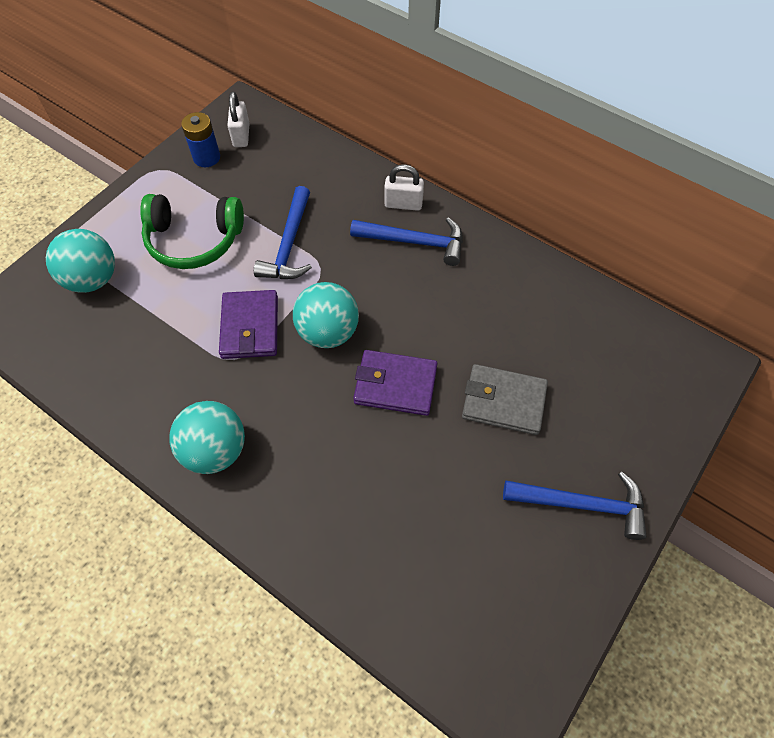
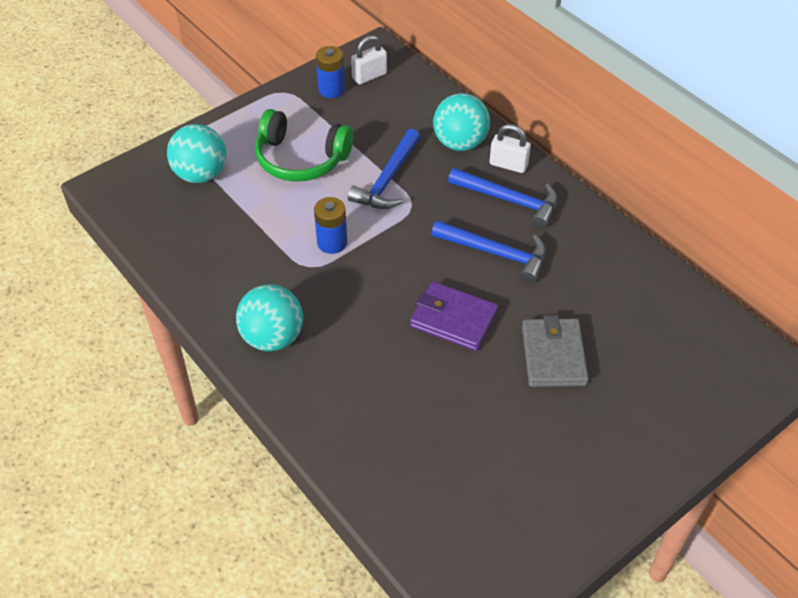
camera: 15 degrees right, 10 degrees down
(241, 135) = (369, 76): white padlock -> white padlock turned 45 degrees clockwise
(250, 327) = (332, 242): purple wallet -> blue battery
(328, 332) = (403, 261): turquoise ball -> turquoise ball (460, 143)
(503, 402) = (553, 355): grey wallet -> grey wallet turned 60 degrees clockwise
(582, 505) = (602, 459): blue hammer -> blue hammer (496, 253)

